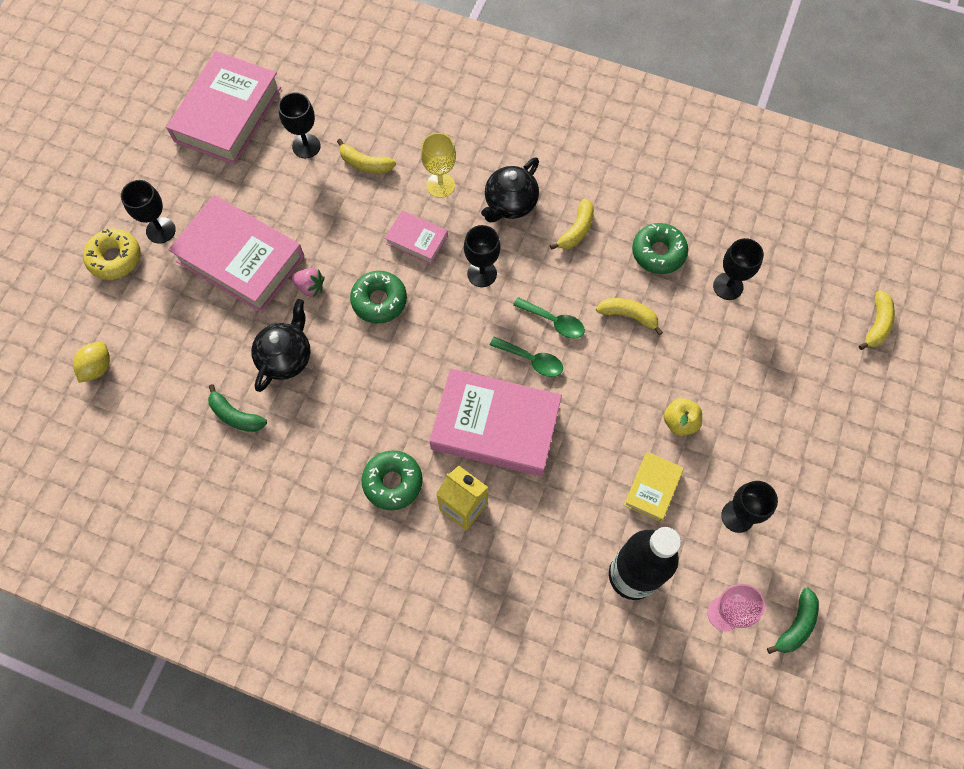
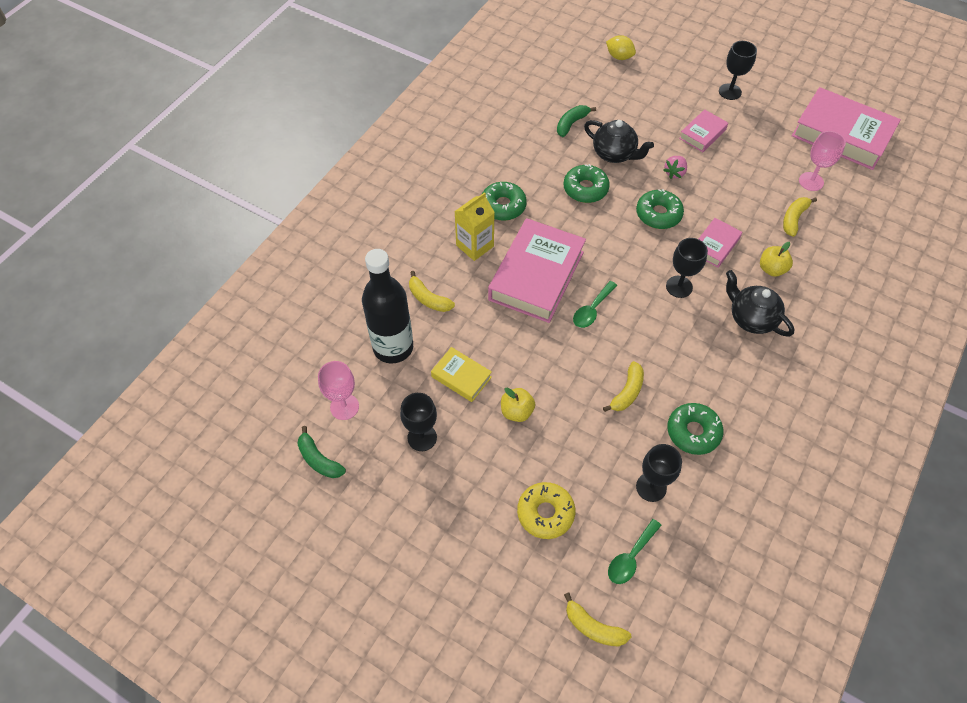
camera: 100 degrees right, 10 degrees down
(115, 258) = (706, 67): yellow donut -> yellow donut (545, 513)
(240, 259) = (702, 134): pink book -> pink book, size x0.49
(306, 146) = (811, 181): black goblet -> pink goblet
(350, 386) = (585, 189): none -> green donut
(440, 185) = (771, 269): yellow goblet -> yellow apple
(553, 321) = (627, 332): green spoon -> green spoon (631, 557)
(576, 230) = (721, 366): yellow banana -> yellow banana (428, 298)

